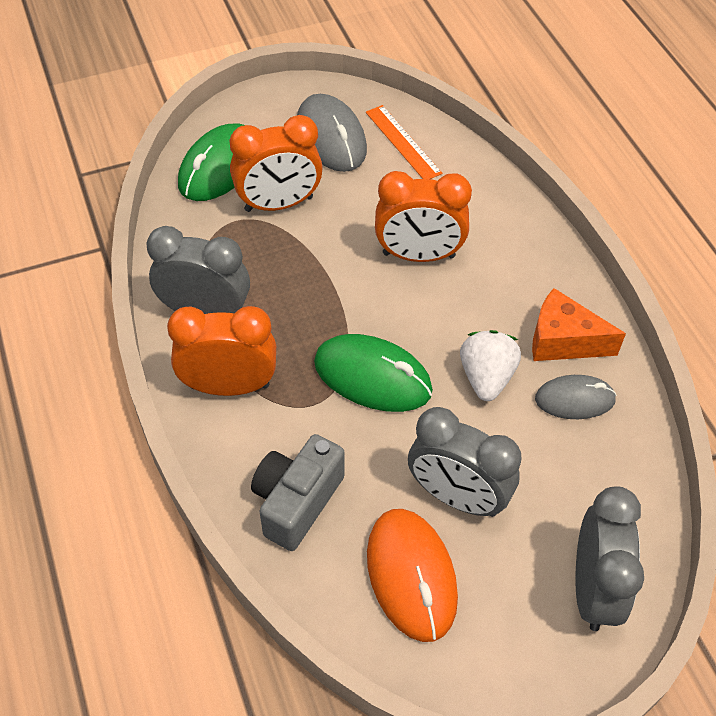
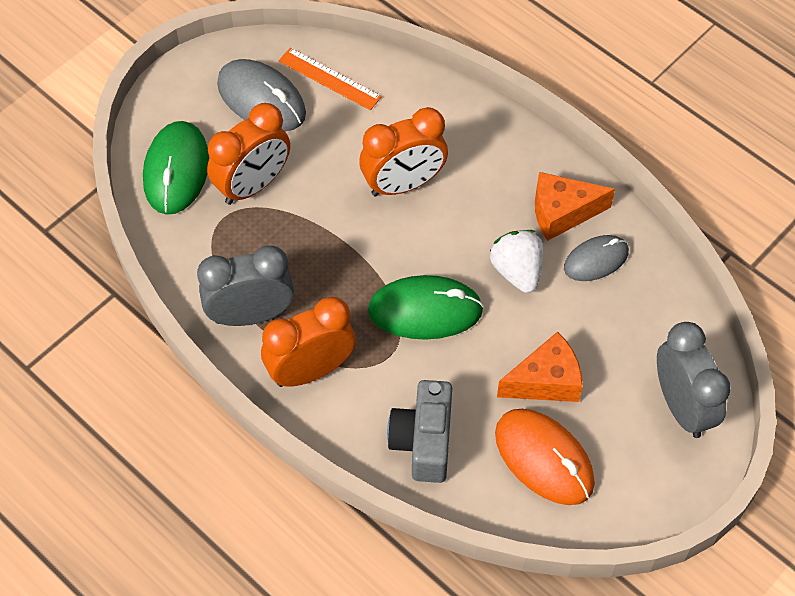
camera: 25 degrees left, 5 degrees up
(457, 497) = (546, 381): grey clock -> orange cheese

